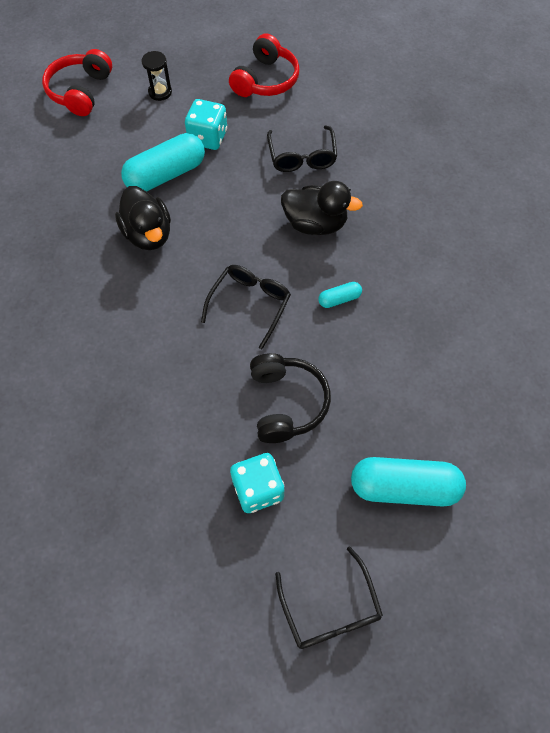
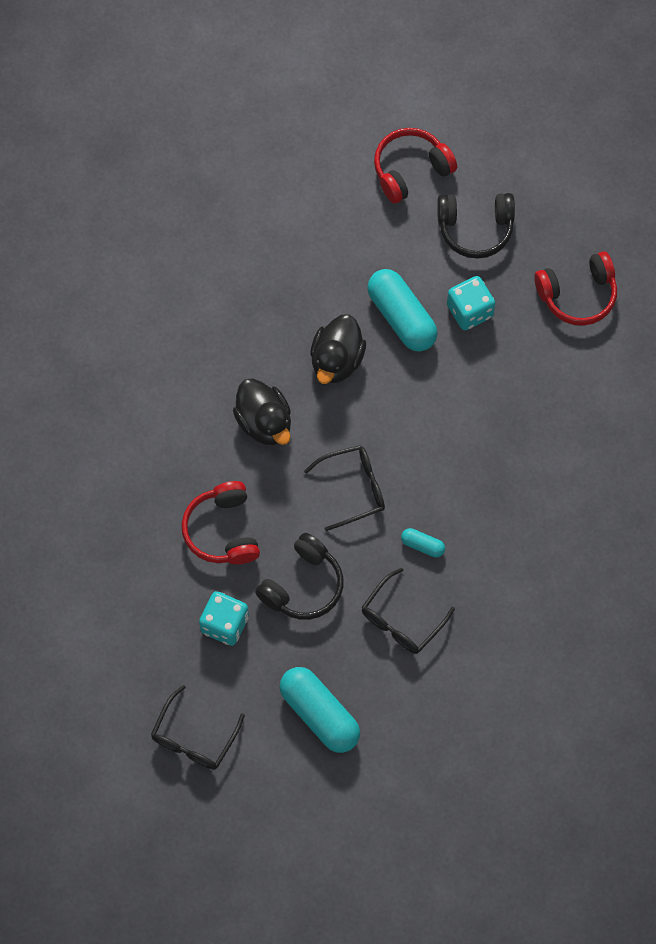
camera: 45 degrees right, 5 degrees up
(160, 92) = (475, 229): black hourglass -> black headphones
(166, 174) = (401, 317): turquoise capsule -> turquoise capsule turned 45 degrees clockwise
(182, 419) = (222, 530): none -> red headphones
(302, 157) = (526, 398): black glasses -> black glasses (401, 620)
(315, 224) = (472, 468): black duck -> black duck (264, 422)

